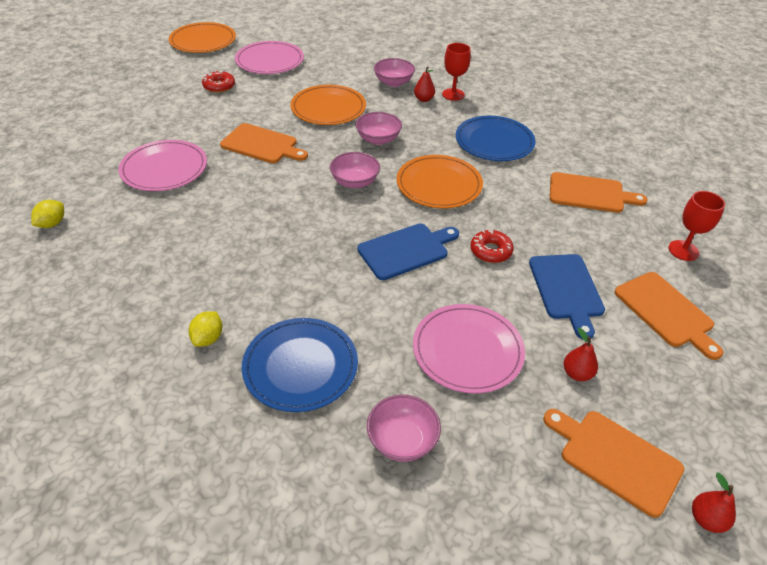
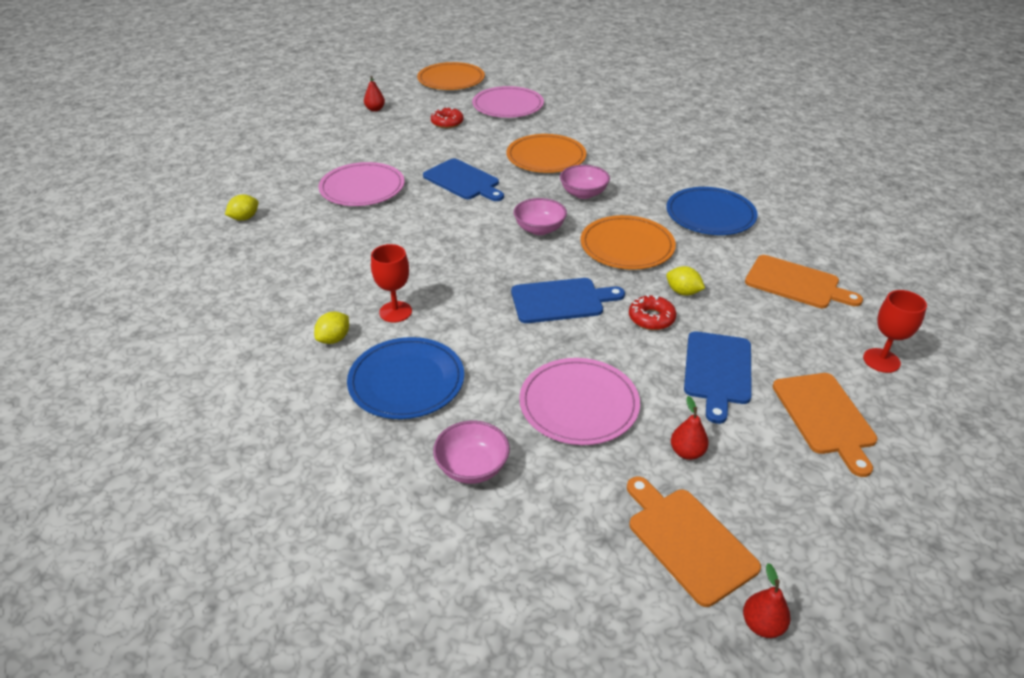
camera: 20 degrees right, 5 degrees down
(262, 145) = (463, 181): orange cutting board -> blue cutting board
(393, 82) = (627, 142): pink bowl -> none
(424, 99) = (652, 162): red pear -> red pear (375, 109)
(453, 94) = (687, 162): red goblet -> red goblet (395, 312)
(505, 220) = (683, 292): none -> yellow lemon

